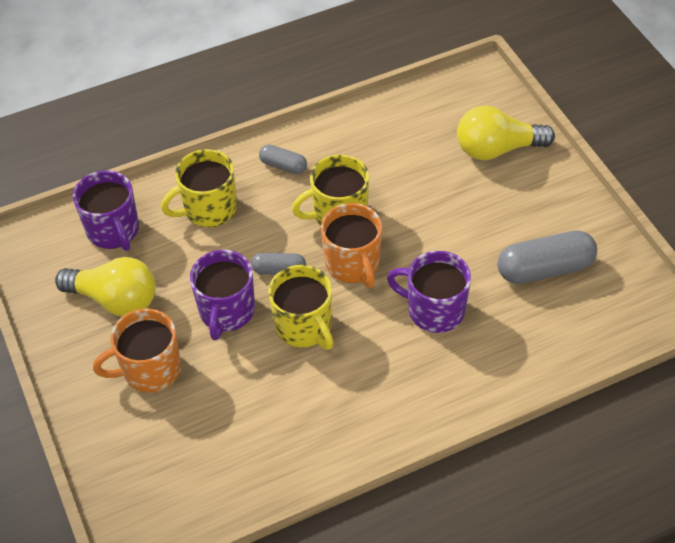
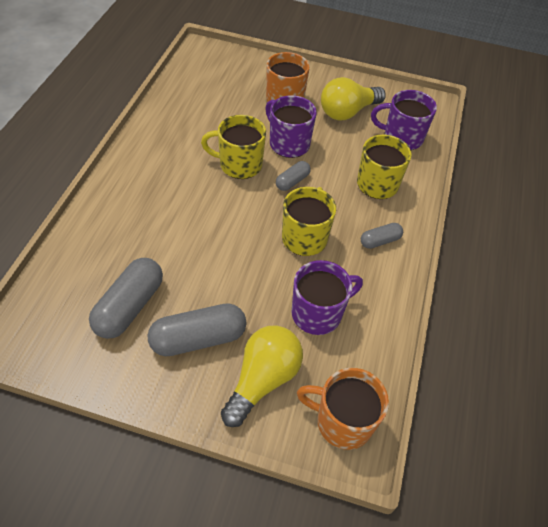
camera: 125 degrees right, 0 degrees up
(353, 264) = (256, 215): orange mug -> orange mug (342, 421)
(434, 310) = (176, 225): purple mug -> purple mug (318, 313)
(514, 206) = (198, 339): none -> grey capsule

